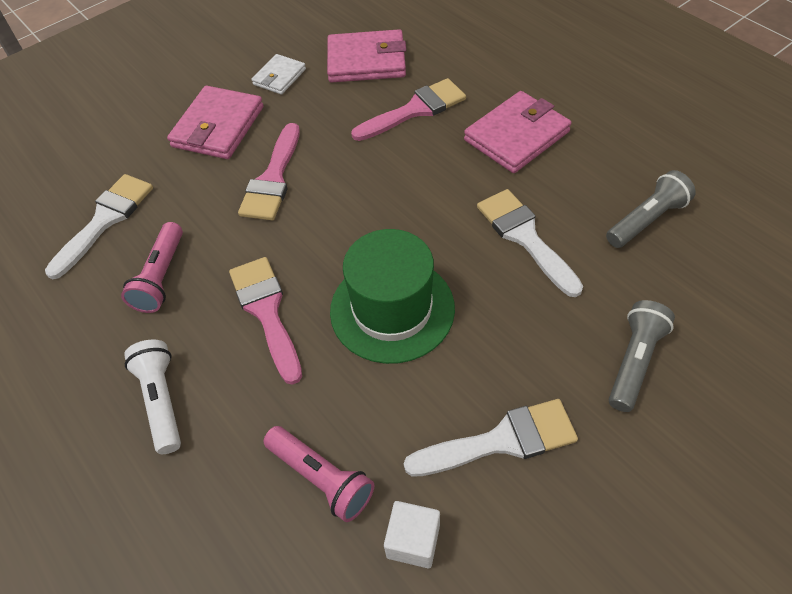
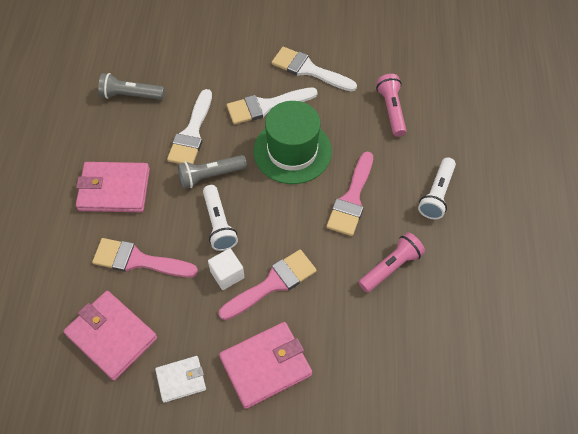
camera: 140 degrees left, 5 degrees up
(105, 220) = (397, 343): white brush -> white brush (266, 106)
(382, 183) = (218, 224): none -> white flashlight
(413, 541) = (376, 67): white cube -> white cube (227, 274)
(634, 361) = (224, 54): grey flashlight -> grey flashlight (210, 176)

